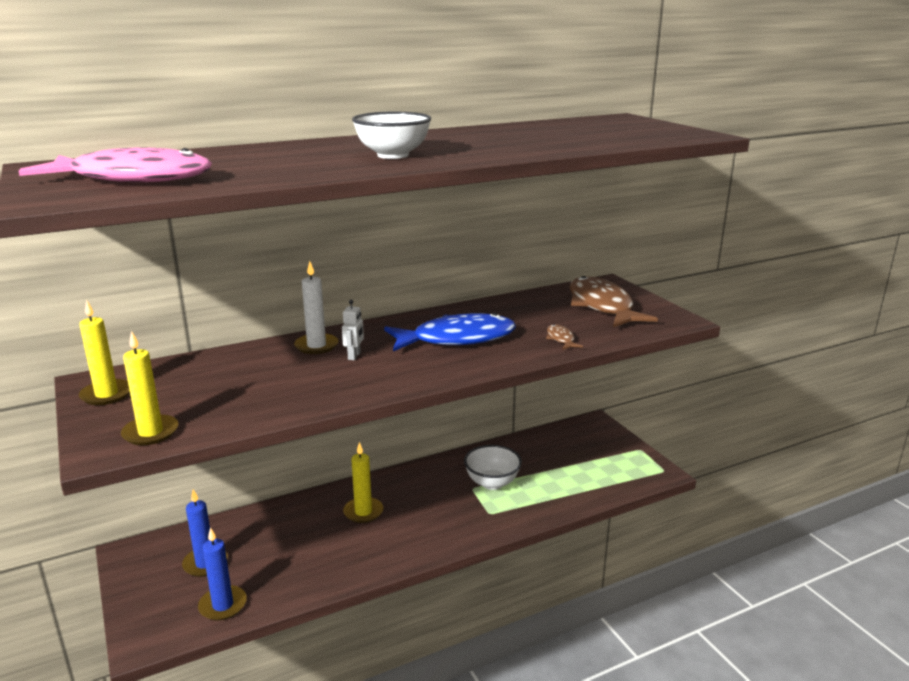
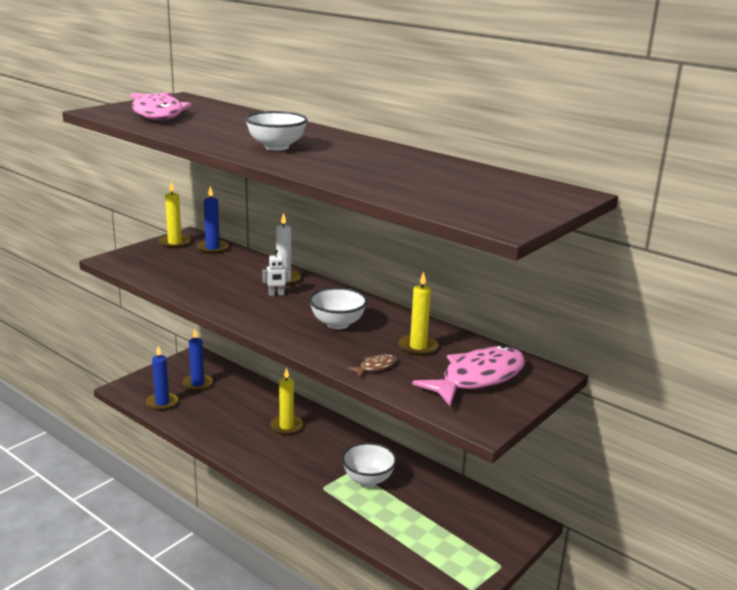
camera: 65 degrees right, 0 degrees up
(150, 432) = (136, 265): yellow candle -> yellow candle (418, 347)
(164, 372) = (212, 248): none -> blue candle
(457, 339) = (337, 324): blue fish -> white bowl
(602, 306) = (478, 378): brown fish -> pink fish

